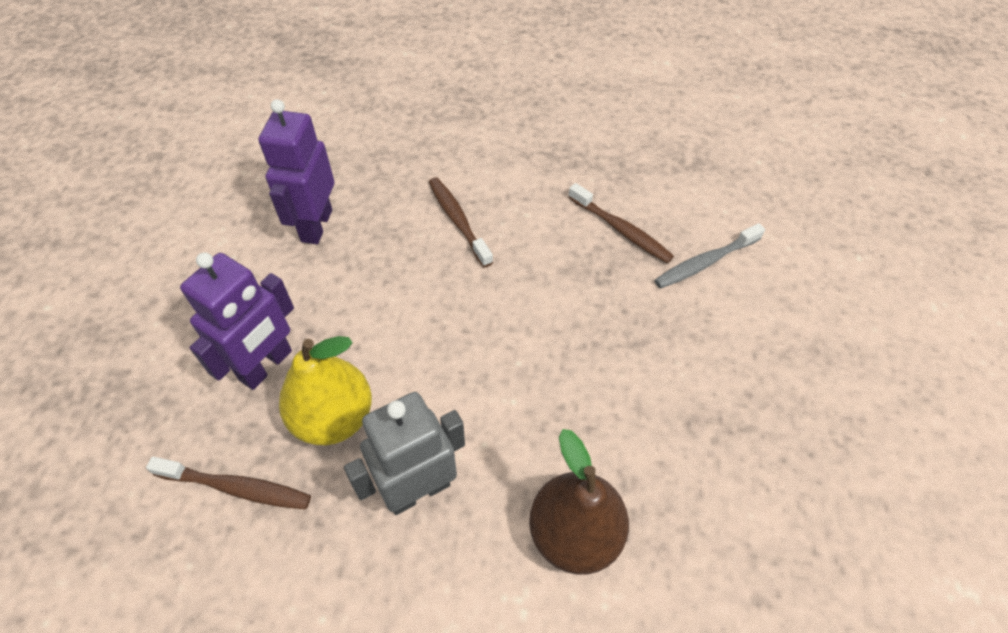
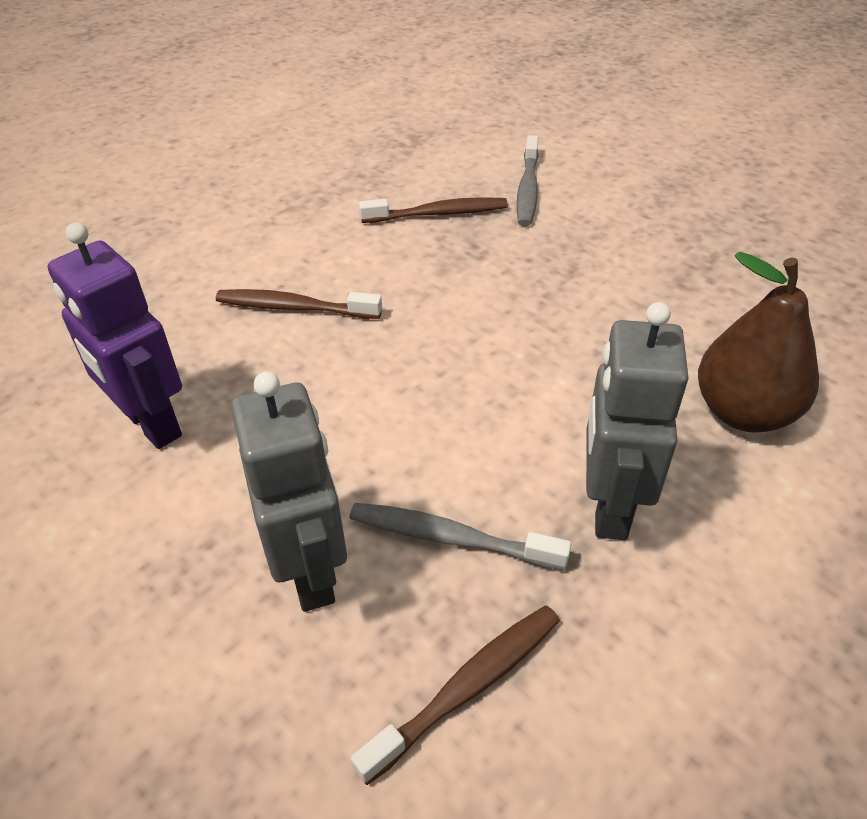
camera: 50 degrees left, 10 degrees down
(266, 366) = (311, 571): purple robot -> grey robot
(333, 417) = (450, 538): yellow pear -> grey toothbrush

